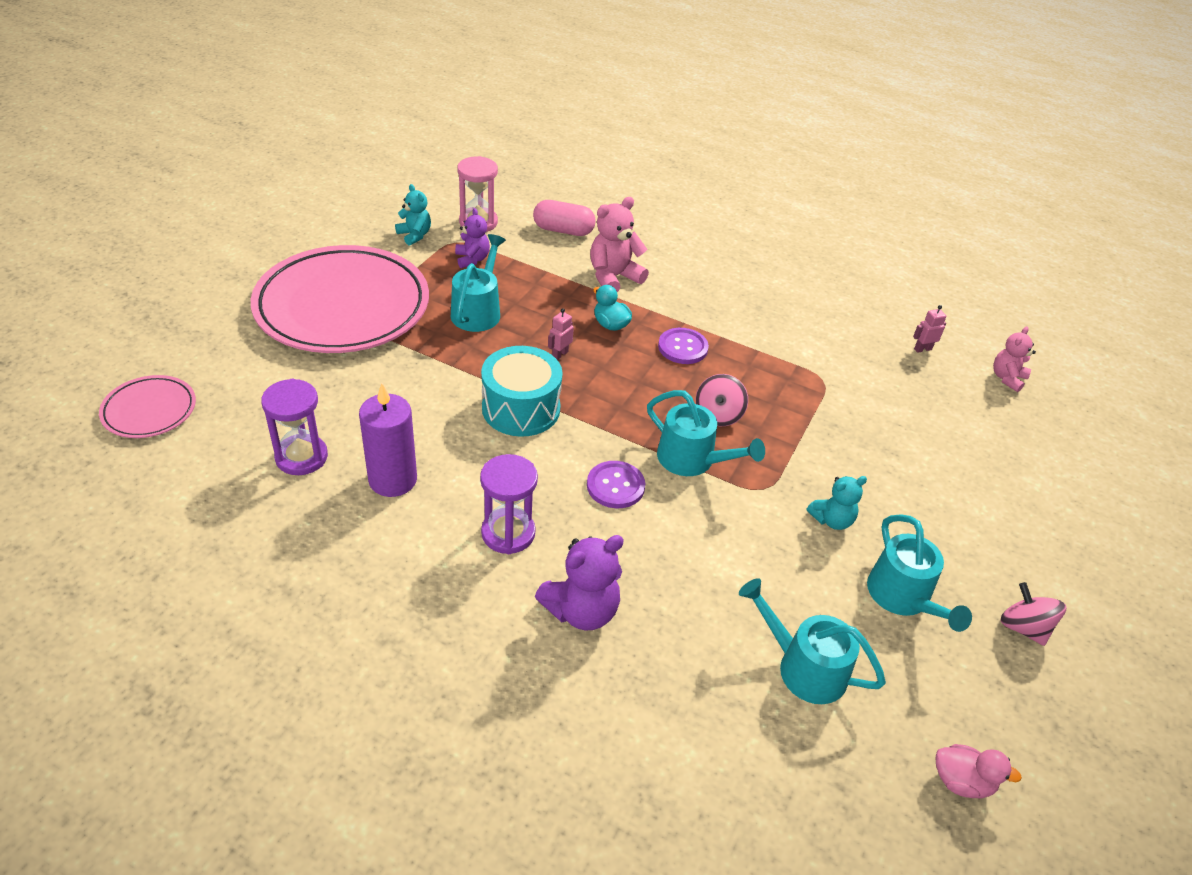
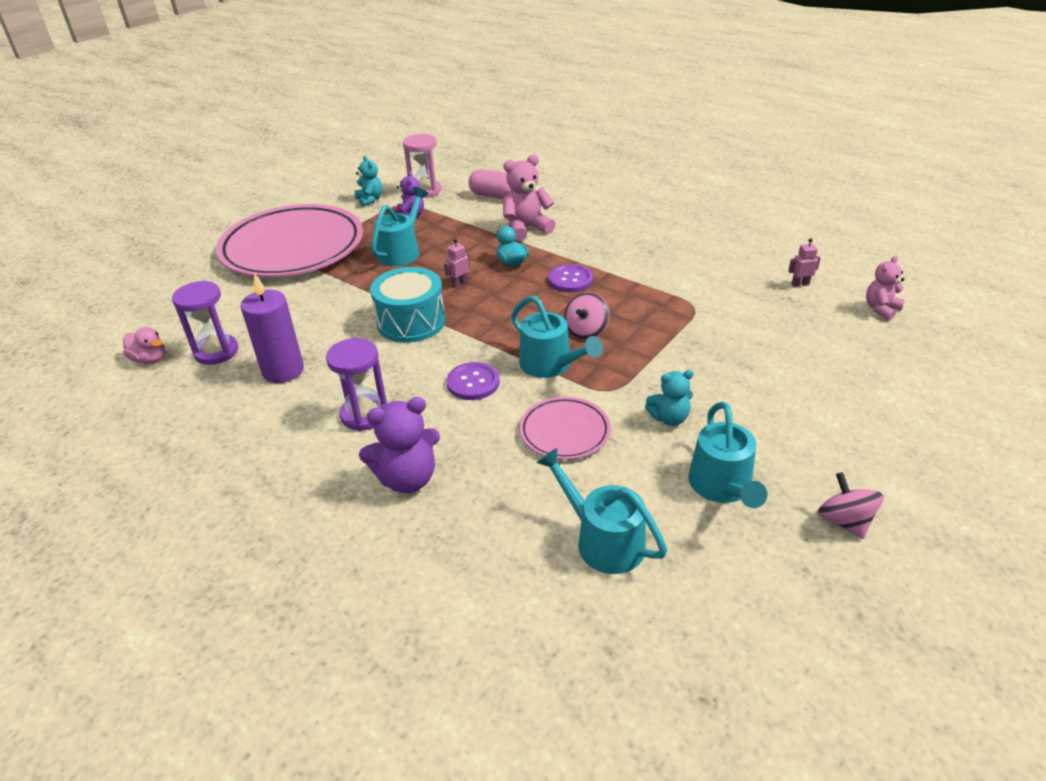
camera: 15 degrees right, 5 degrees down
(149, 410) = (114, 316): pink plate -> pink plate (564, 432)
(961, 781) = (739, 657): pink duck -> pink duck (150, 359)

